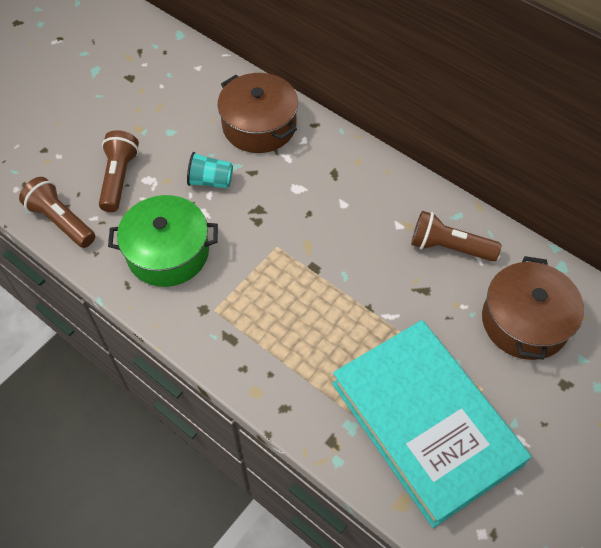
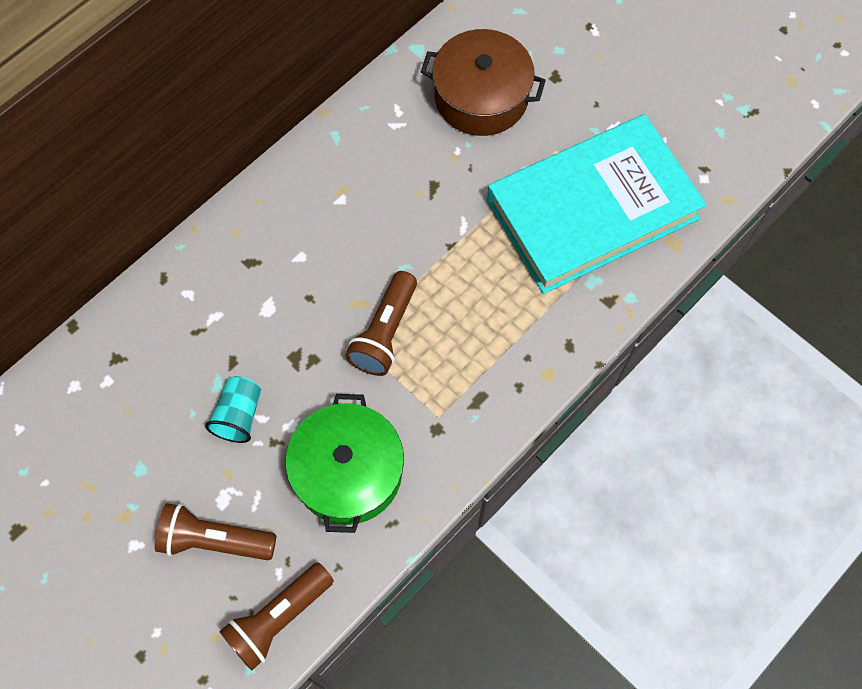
camera: 85 degrees left, 10 degrees up
(259, 126) = (151, 348): brown pot -> none
(449, 247) = (379, 152): brown flashlight -> brown flashlight (385, 332)

